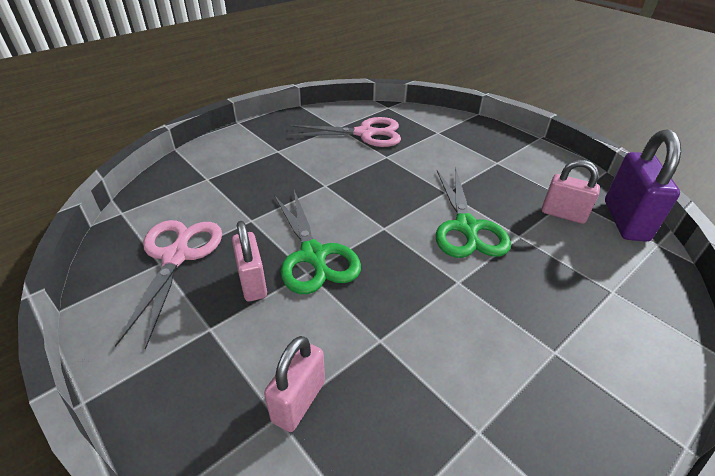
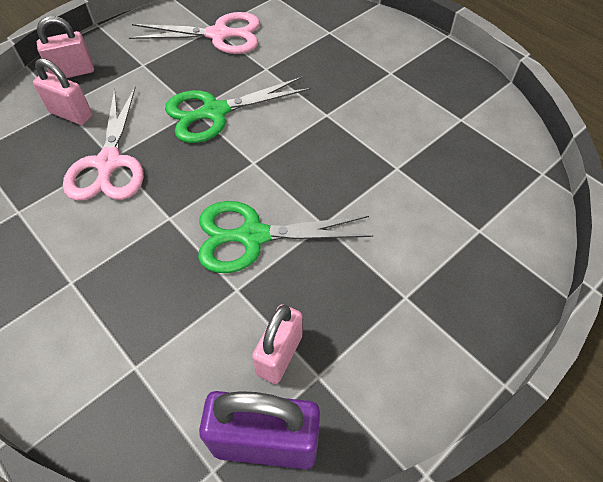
camera: 90 degrees right, 15 degrees up
(252, 282) = (185, 79): pink padlock -> pink padlock (73, 72)
(364, 133) = (451, 146): pink scissors -> pink scissors (109, 163)

